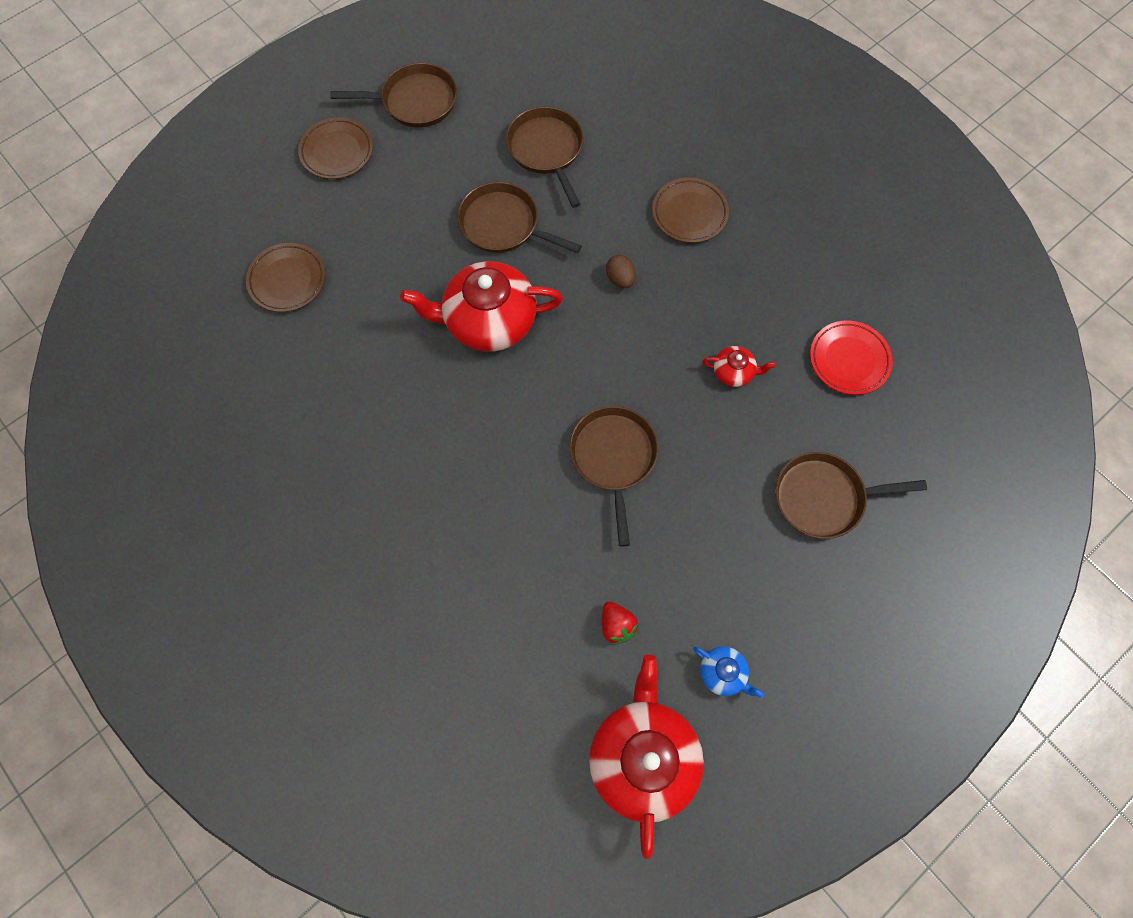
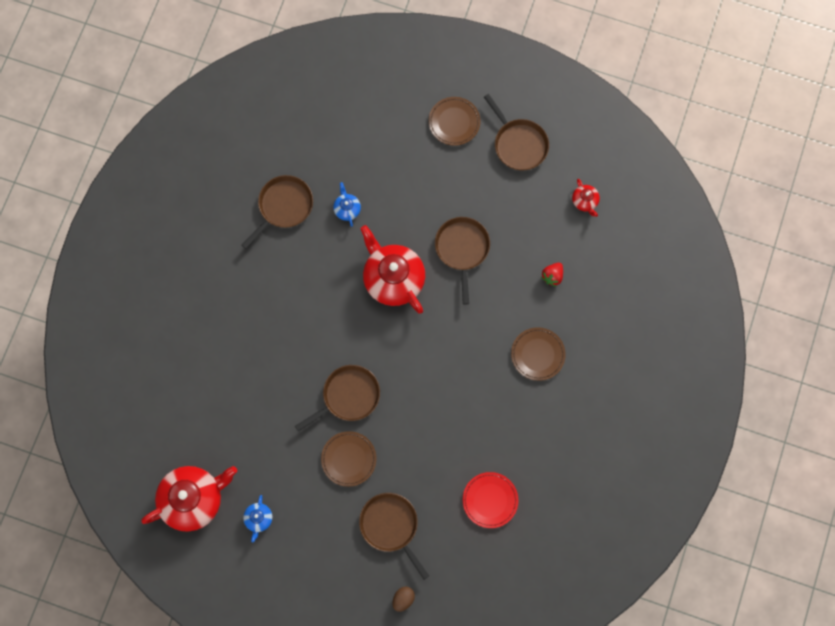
camera: 60 degrees right, 5 degrees up
(287, 280) = (352, 152): brown plate -> brown plate (348, 459)
(358, 326) = (347, 209): none -> blue teapot
(546, 150) = (531, 244): brown pan -> brown pan (283, 207)
(616, 625) = (253, 450): red strawberry -> red strawberry (552, 276)
(620, 279) = (466, 338): brown egg -> brown egg (403, 599)
(734, 372) = (442, 436): red teapot -> red teapot (585, 201)

